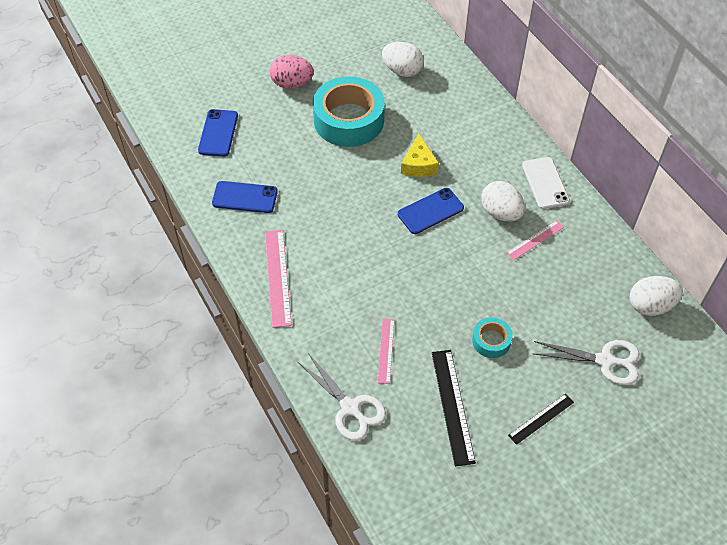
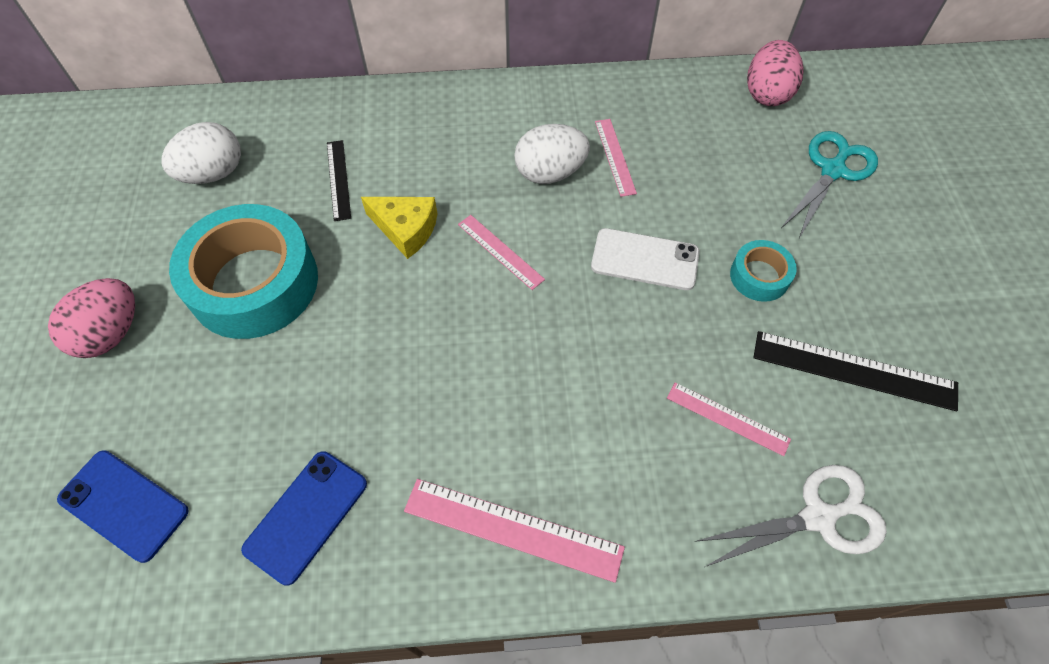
camera: 65 degrees left, 5 degrees up
(430, 211) = (500, 251): blue phone -> pink ruler
(541, 419) = (902, 274): black ruler -> black ruler (339, 179)
(545, 183) = (528, 106): white phone -> white phone (645, 260)
(605, 361) = (832, 170): white scissors -> turquoise scissors
(650, 305) = (767, 93): white egg -> pink egg

